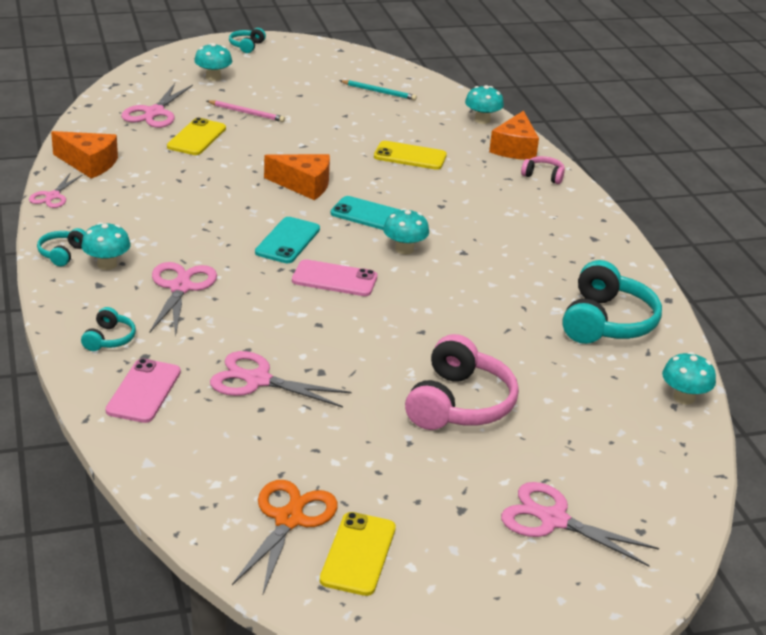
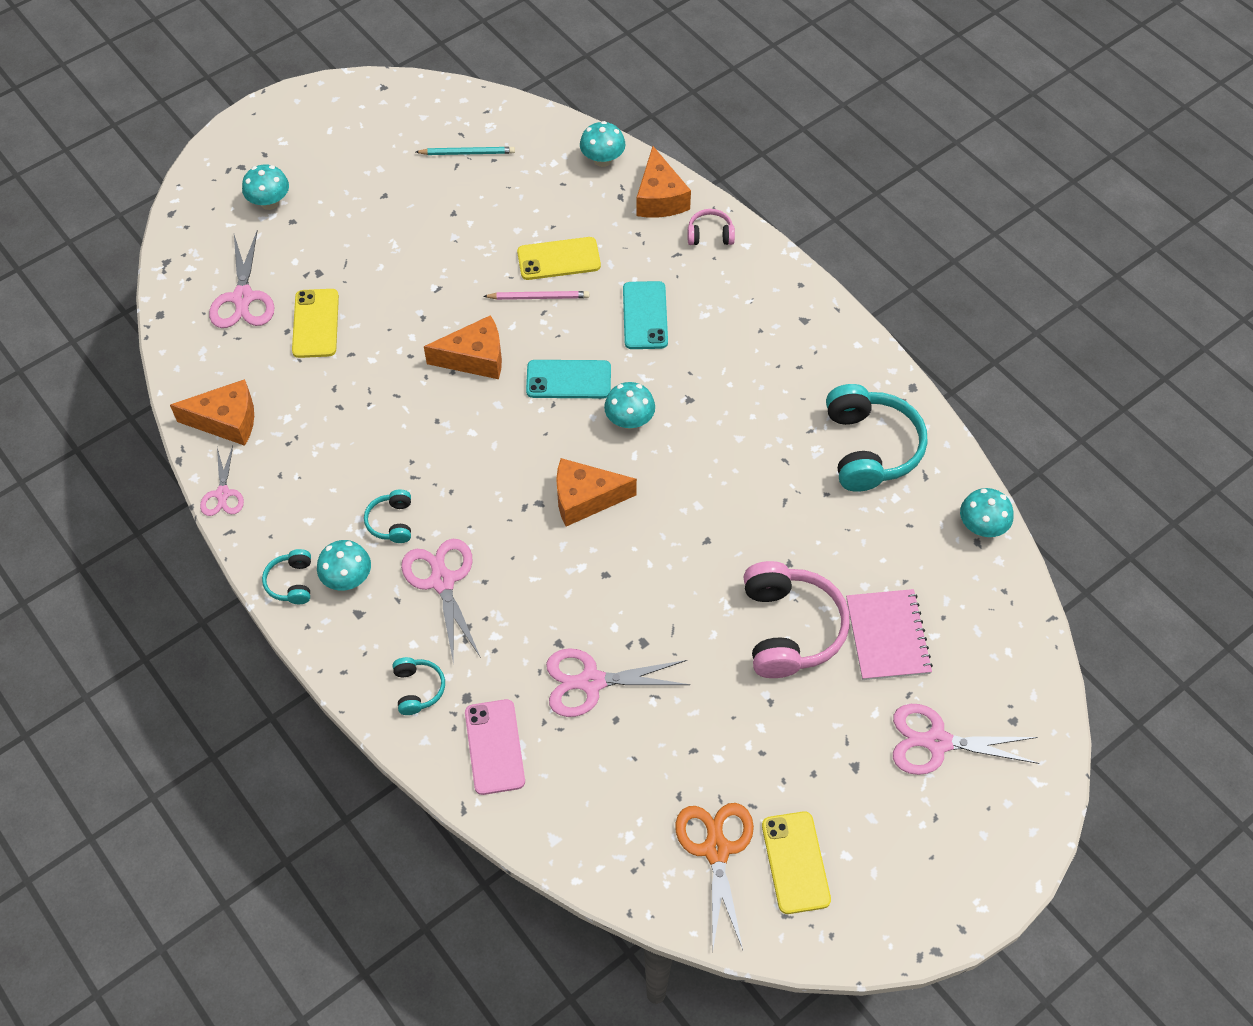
camera: 20 degrees left, 25 degrees up
(246, 46) = (273, 124): turquoise headphones -> turquoise headphones (392, 522)
(246, 113) = (344, 254): pink pencil -> pink pencil (539, 297)
(287, 241) = (507, 459): turquoise phone -> turquoise phone (645, 315)
(334, 279) = (585, 499): pink phone -> orange cheese
(549, 437) = (887, 636): none -> pink notebook

